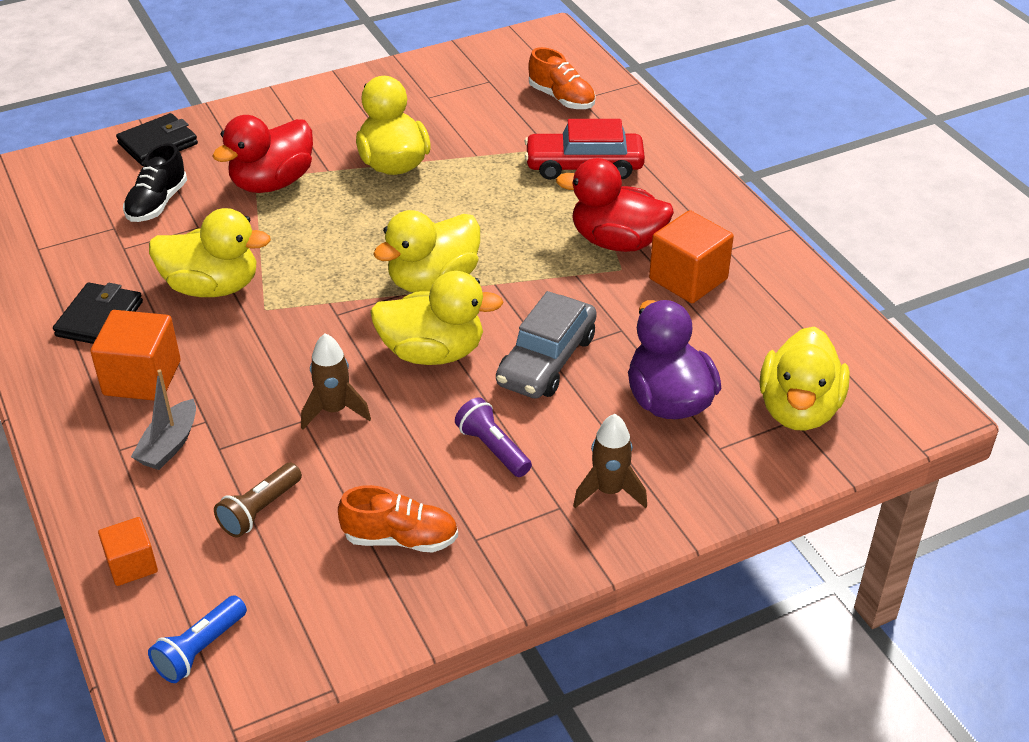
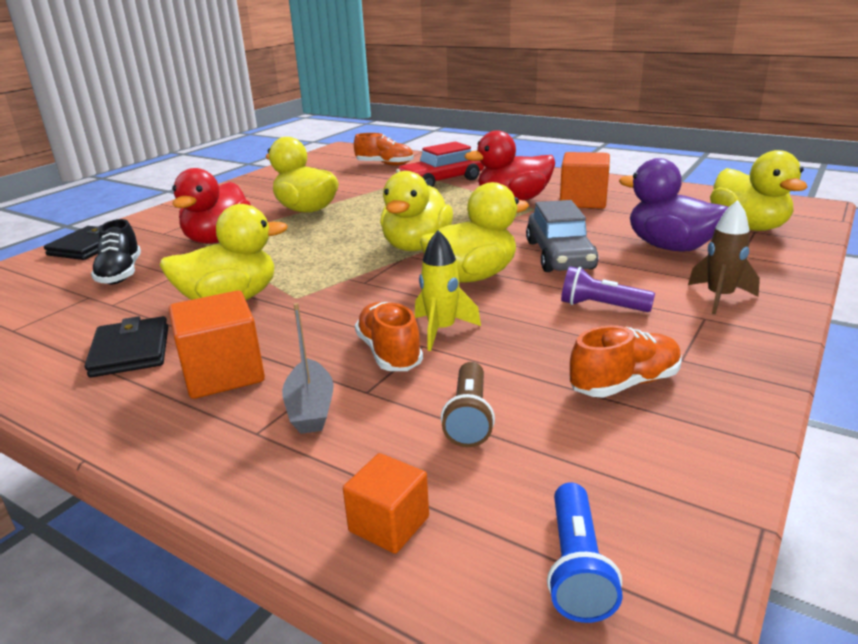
camera: 30 degrees left, 15 degrees down
(271, 416) = (389, 353): none -> orange shoe
(334, 410) = (441, 330): brown rocket -> yellow rocket

